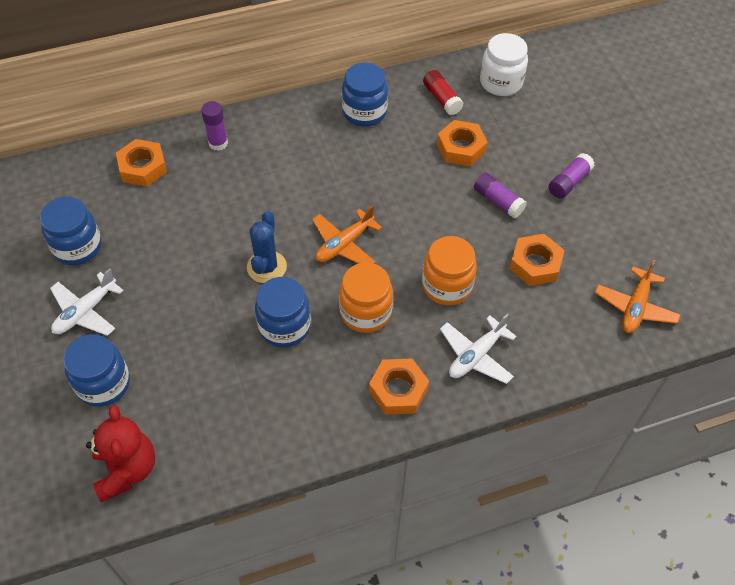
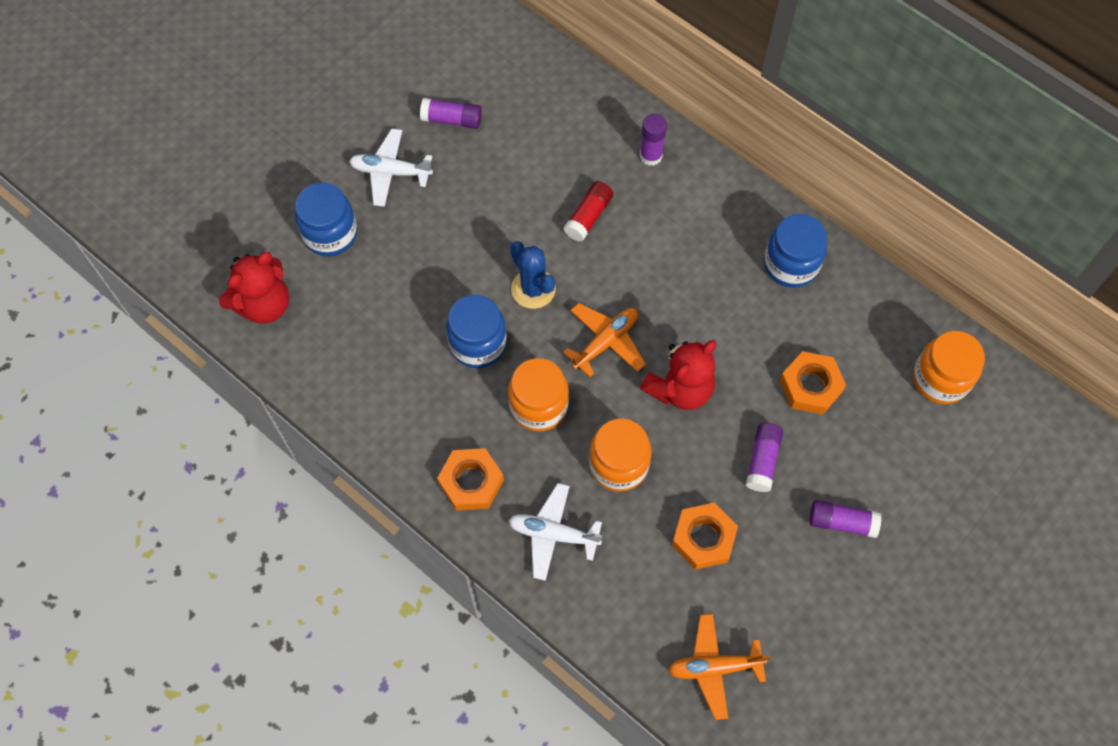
camera: 60 degrees right, 10 degrees up
(77, 247) = (452, 119): blue jar -> purple glue stick
(143, 167) = (575, 111): orange nut -> none
(266, 267) = (533, 289): blue cactus -> blue cactus turned 75 degrees clockwise
(344, 244) = (606, 342): orange plane -> orange plane turned 120 degrees clockwise
(412, 219) = (680, 389): none -> red teddy bear
(442, 99) = (868, 330): red glue stick -> red glue stick (588, 216)
(501, 82) = (940, 379): white jar -> orange jar

